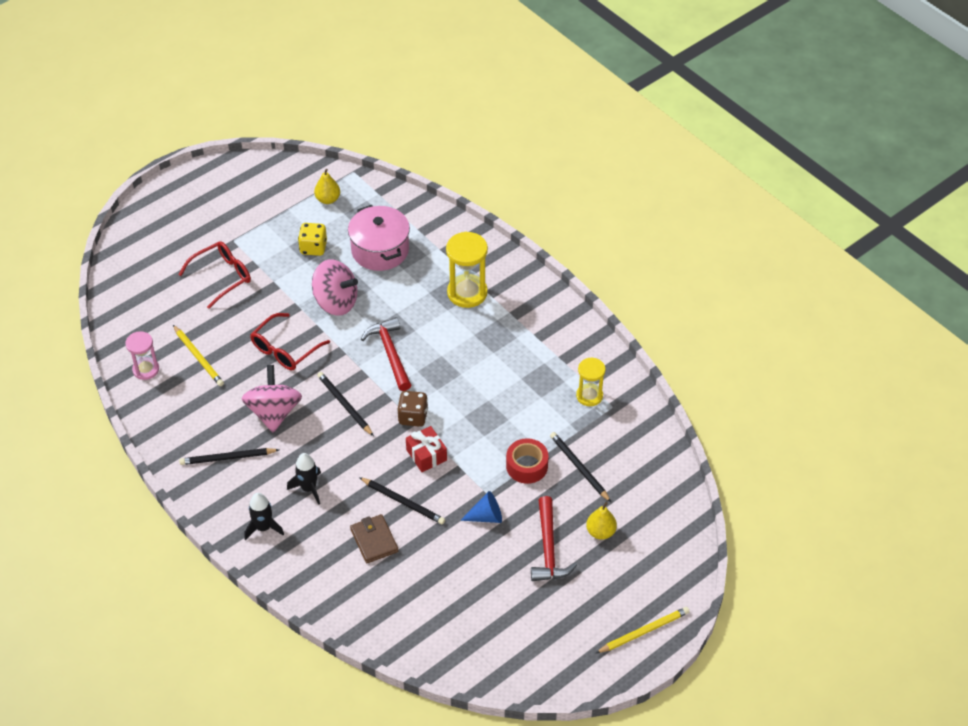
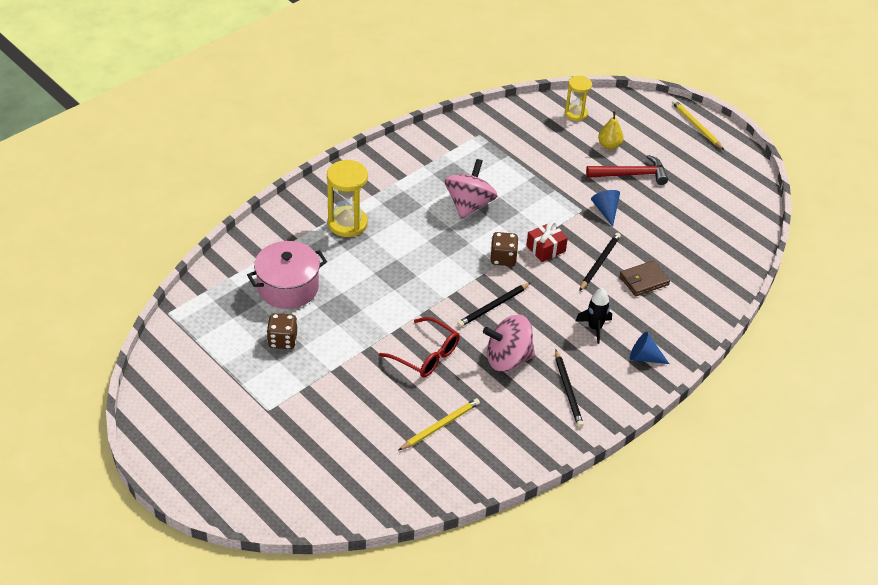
camera: 95 degrees left, 5 degrees down
(146, 369) = (460, 470): pink hourglass -> none
(221, 277) = (324, 416): red glasses -> none
(263, 527) = (644, 357): black rocket -> blue cone
(313, 248) = (282, 340): yellow dice -> brown dice
(328, 199) = (209, 332): yellow pear -> none
(336, 302) = (360, 319): pink spinning top -> pink spinning top (469, 205)
(390, 353) = (427, 276): red hammer -> none
(527, 466) = (549, 186): red tape -> none
(579, 467) = (546, 155): black pencil -> none
(589, 396) = (468, 147): yellow hourglass -> yellow hourglass (576, 113)

